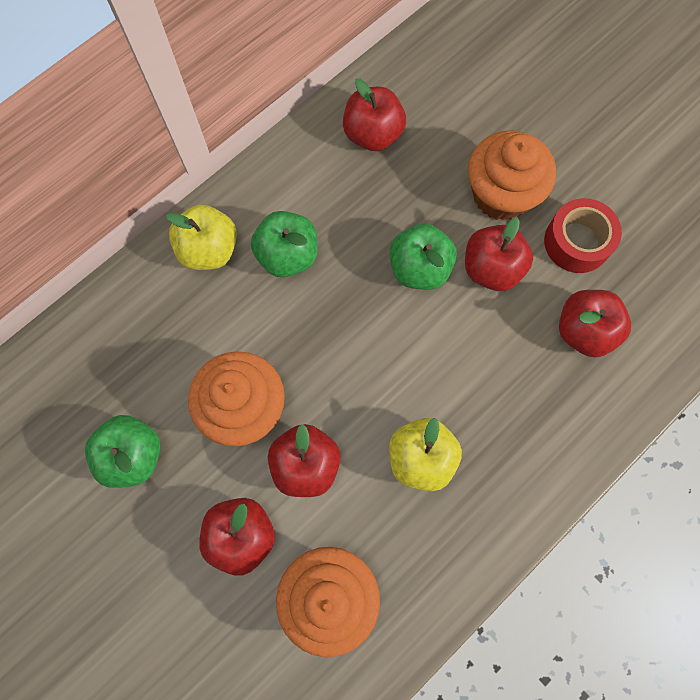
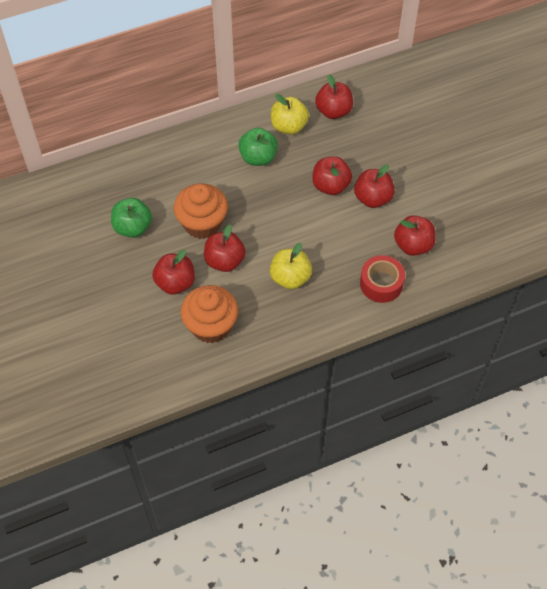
camera: 20 degrees right, 15 degrees down
(209, 250) = (215, 142): yellow apple -> yellow apple (289, 126)
(419, 268) = (330, 186): green apple -> red apple
(501, 194) = (395, 163): orange cupcake -> none
(577, 242) = (429, 200): red tape -> red tape (381, 284)

